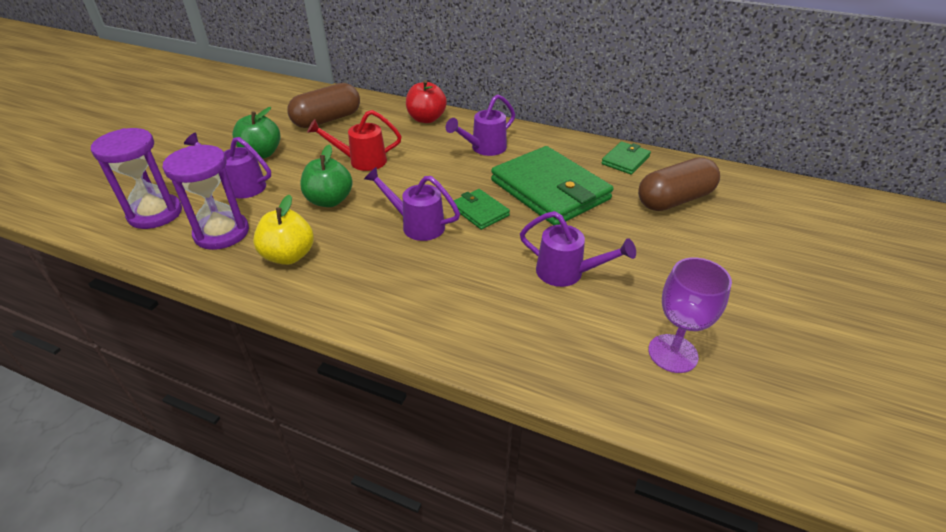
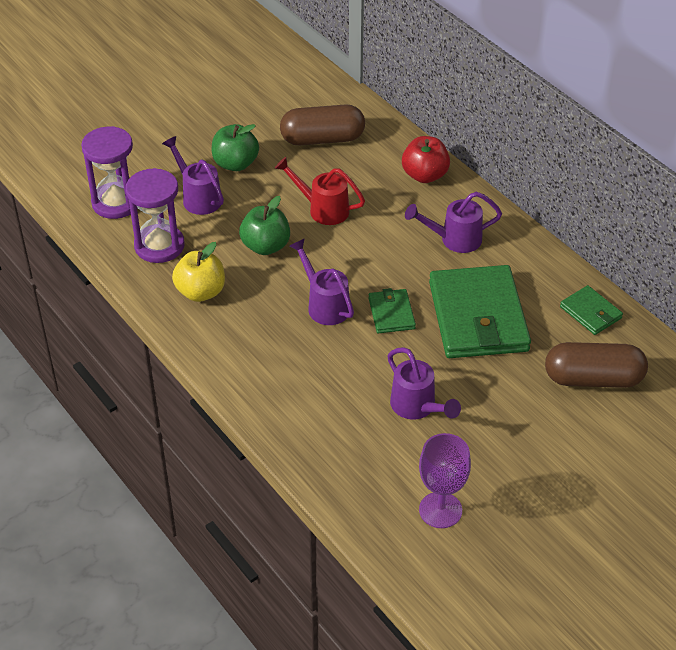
camera: 30 degrees right, 5 degrees up
(625, 160) = (590, 312): green wallet -> green wallet turned 75 degrees clockwise

